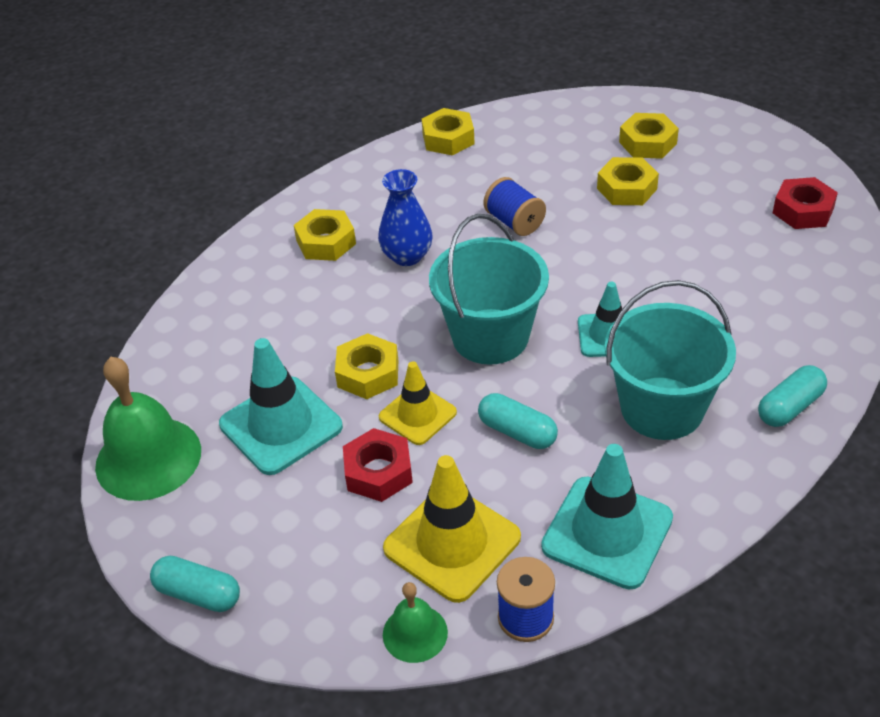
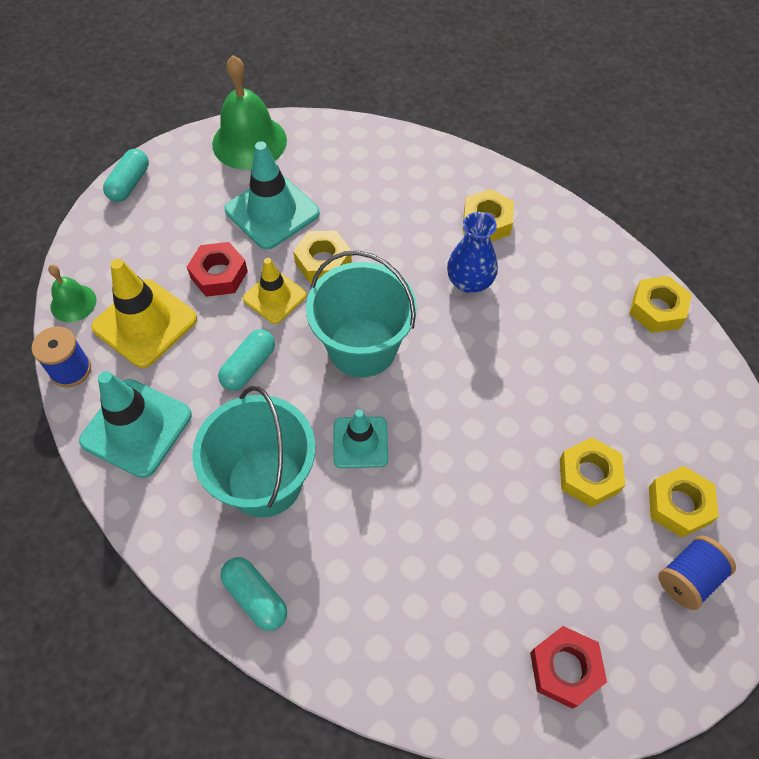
camera: 85 degrees right, 15 degrees up
(514, 222) = (524, 368): blue spool -> blue spool (688, 578)

